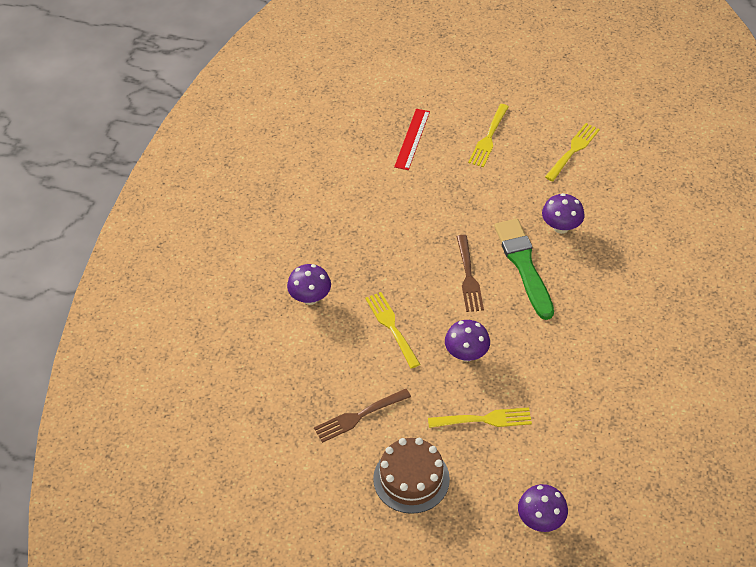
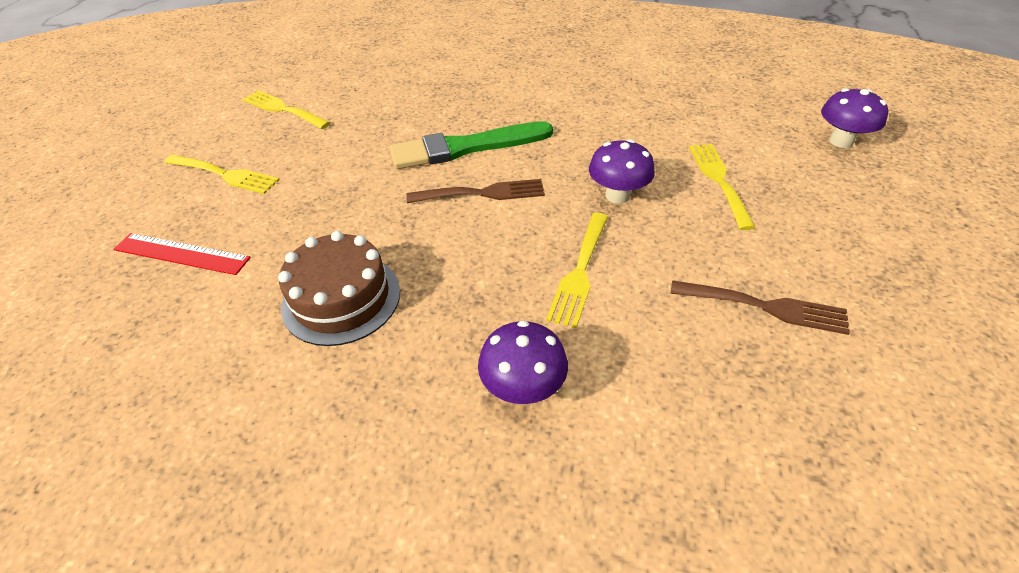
camera: 90 degrees left, 5 degrees down
(359, 416) = (765, 307): brown fork -> brown fork turned 45 degrees counterclockwise
(391, 327) = (580, 271): yellow fork -> yellow fork turned 45 degrees counterclockwise
(411, 479) = (847, 246): brown cake -> brown cake (341, 298)
(561, 227) = (407, 120): purple mushroom -> none

